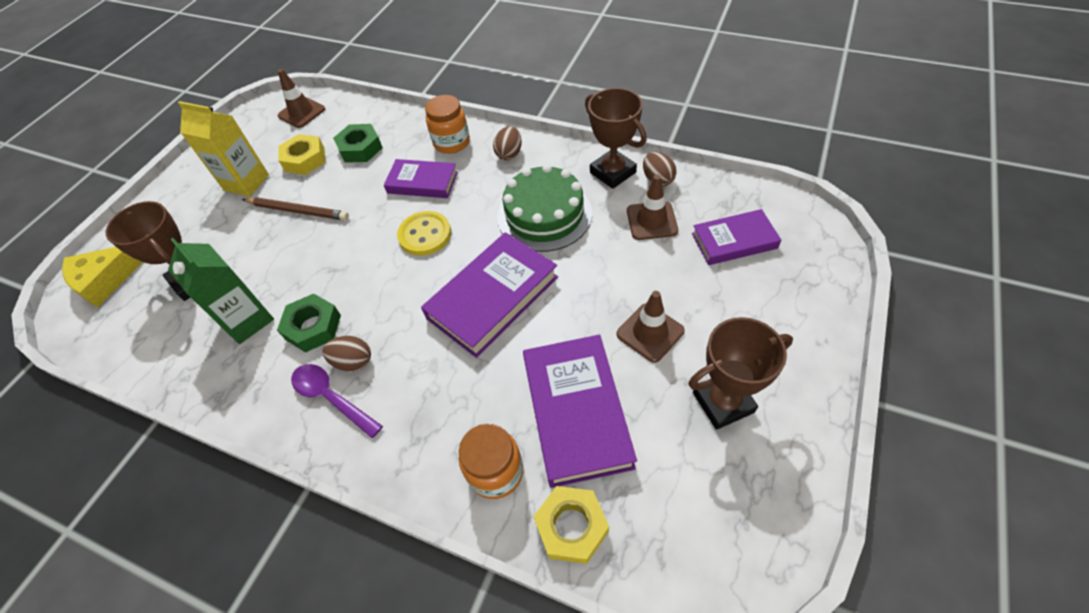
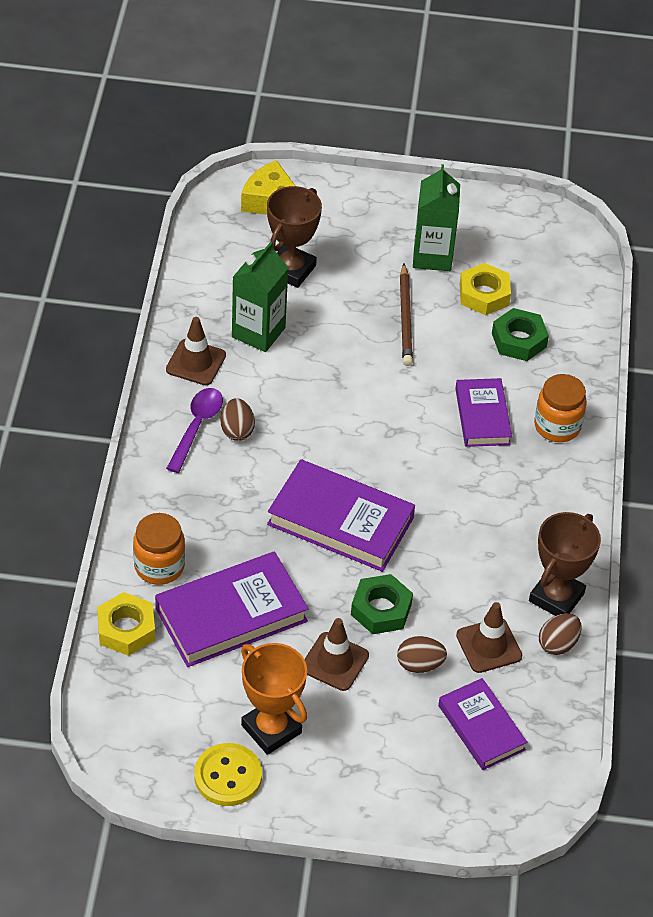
camera: 65 degrees right, 5 degrees down
(246, 182) = (432, 256): yellow carton -> green carton
(302, 112) = (562, 261): brown traffic cone -> brown traffic cone (196, 362)
(313, 327) = (265, 386): green nut -> green nut (381, 609)
(425, 235) = (405, 441): yellow button -> yellow button (228, 776)
(509, 154) = (556, 488): brown egg -> brown egg (419, 664)
(544, 215) = (467, 543): green cake -> none
(723, 402) = (271, 729): brown trophy -> orange trophy

